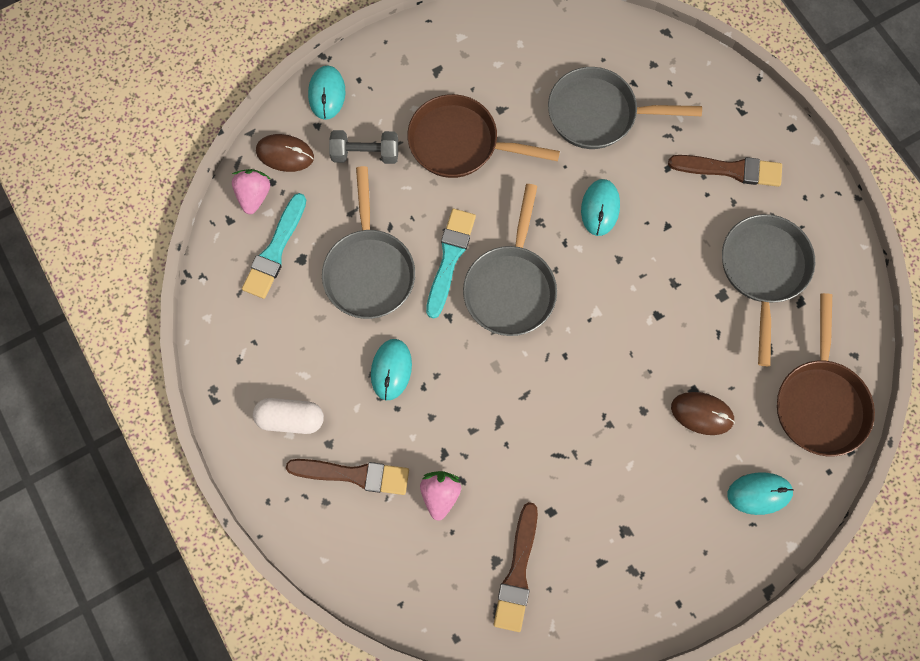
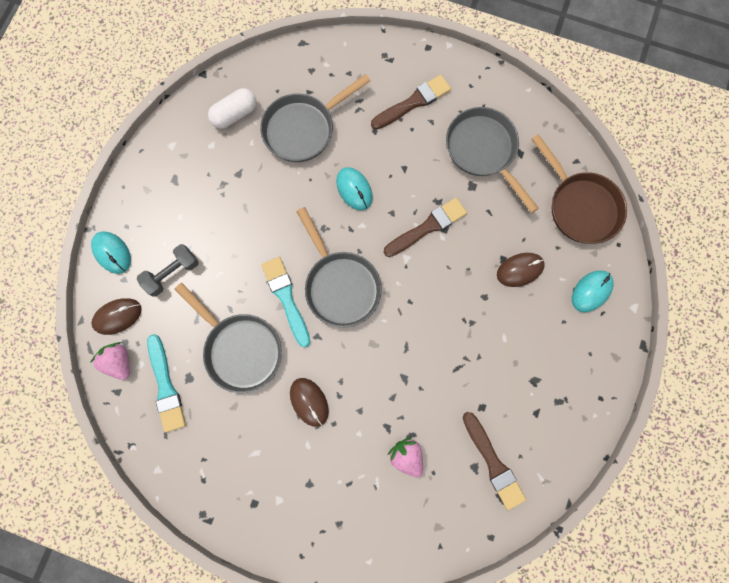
camera: 40 degrees left, 5 degrees up
(291, 418) = (271, 489): white capsule -> white capsule (235, 114)
(354, 475) = (342, 490): brown brush -> brown brush (427, 227)
(391, 370) = (309, 402): turquoise mouse -> brown mouse
(460, 143) = (230, 217): brown pan -> none

